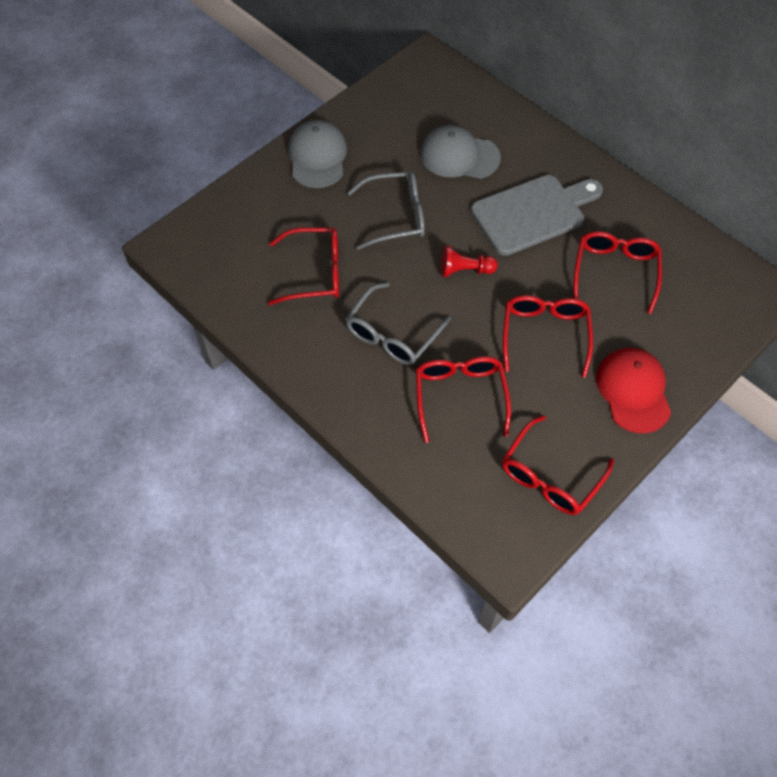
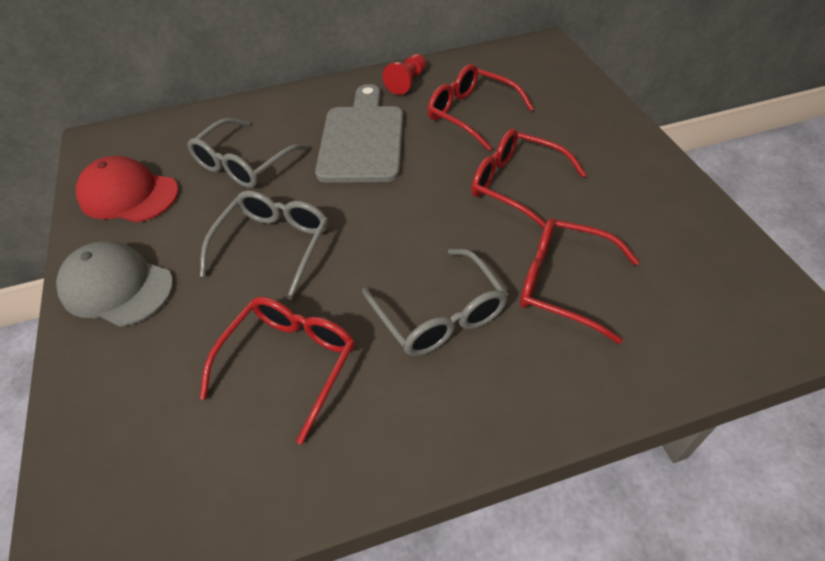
camera: 60 degrees left, 10 degrees down
(459, 156) = (244, 164): grey cap -> grey glasses
(465, 270) = (394, 215): red pawn -> red pawn (407, 82)
(550, 476) = (700, 247): red glasses -> none
(633, 391) = (614, 151): red cap -> red cap (128, 195)

